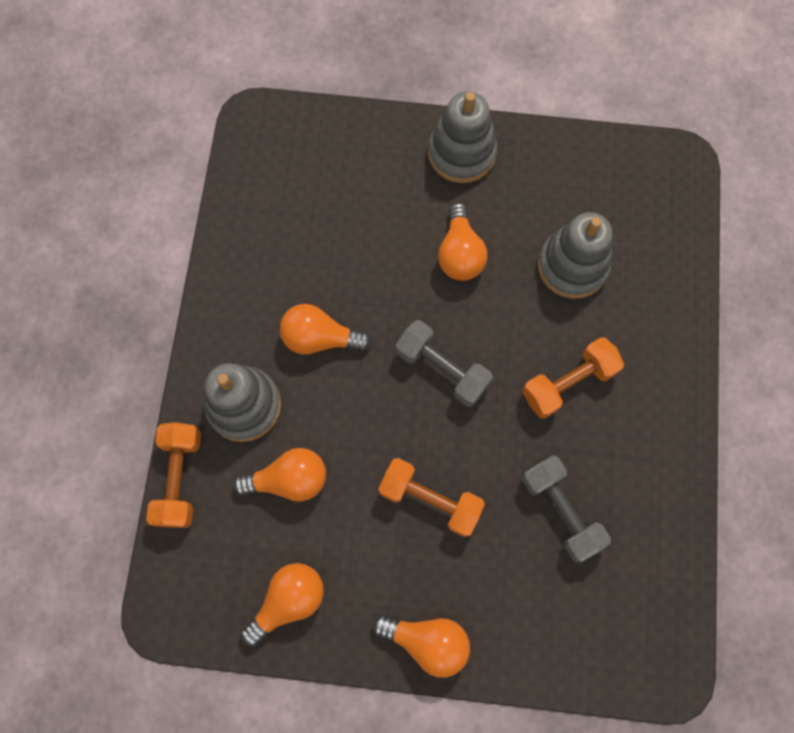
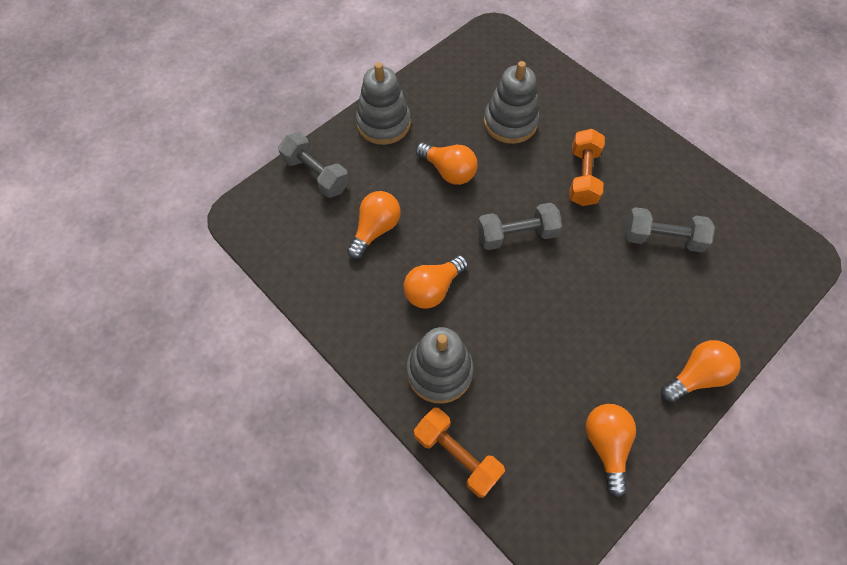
camera: 50 degrees left, 10 degrees down
(289, 480) = (517, 381): orange light bulb -> orange light bulb (375, 229)
(351, 143) = (316, 174): none -> grey dumbbell
(430, 499) = (599, 304): orange dumbbell -> none

